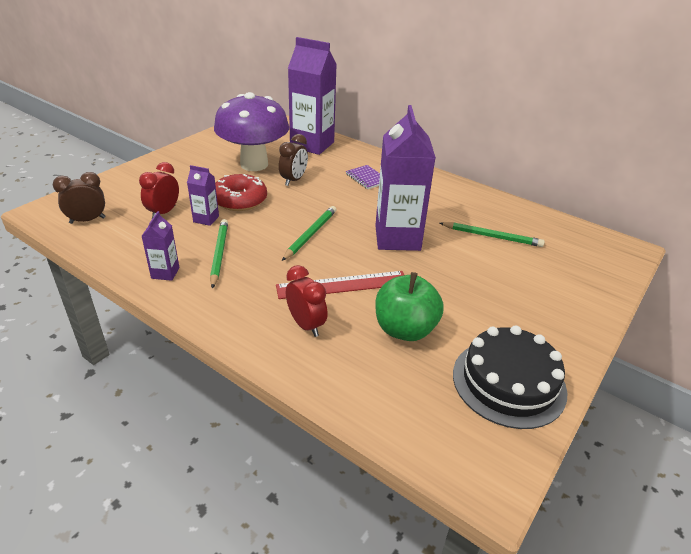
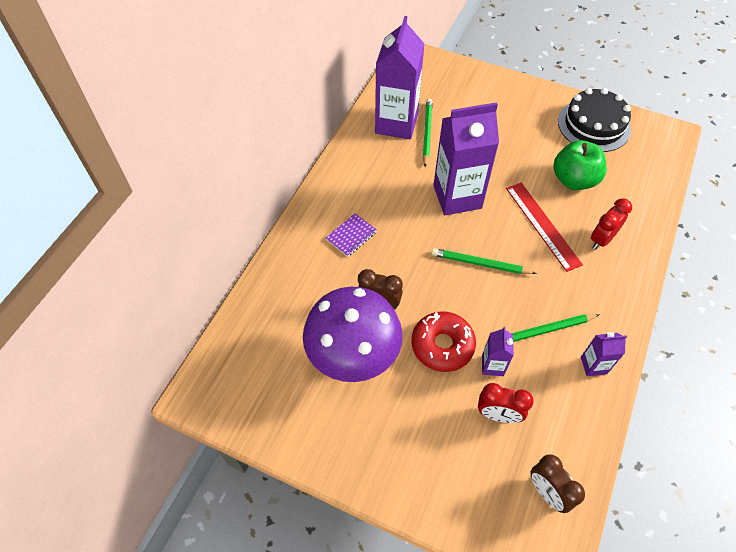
camera: 100 degrees left, 20 degrees up
(312, 145) = (279, 307): purple carton -> purple carton (396, 123)

